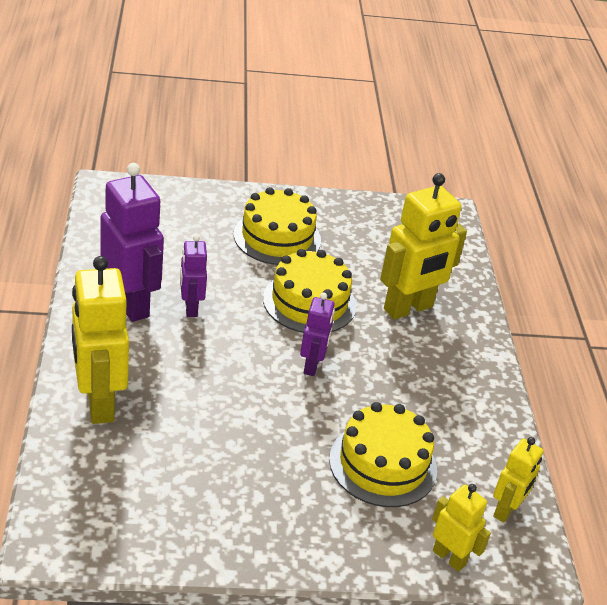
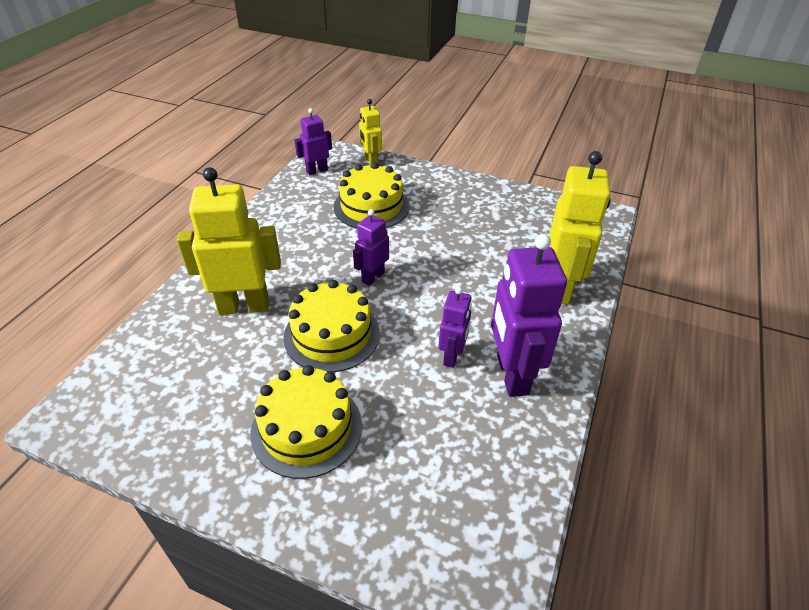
camera: 150 degrees left, 5 degrees up
(506, 510) = (317, 171): yellow robot -> purple robot

